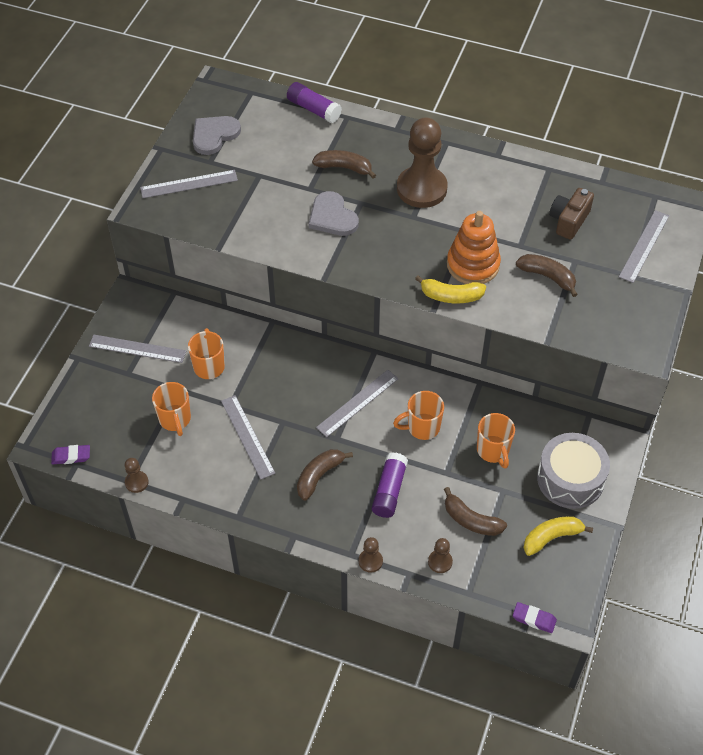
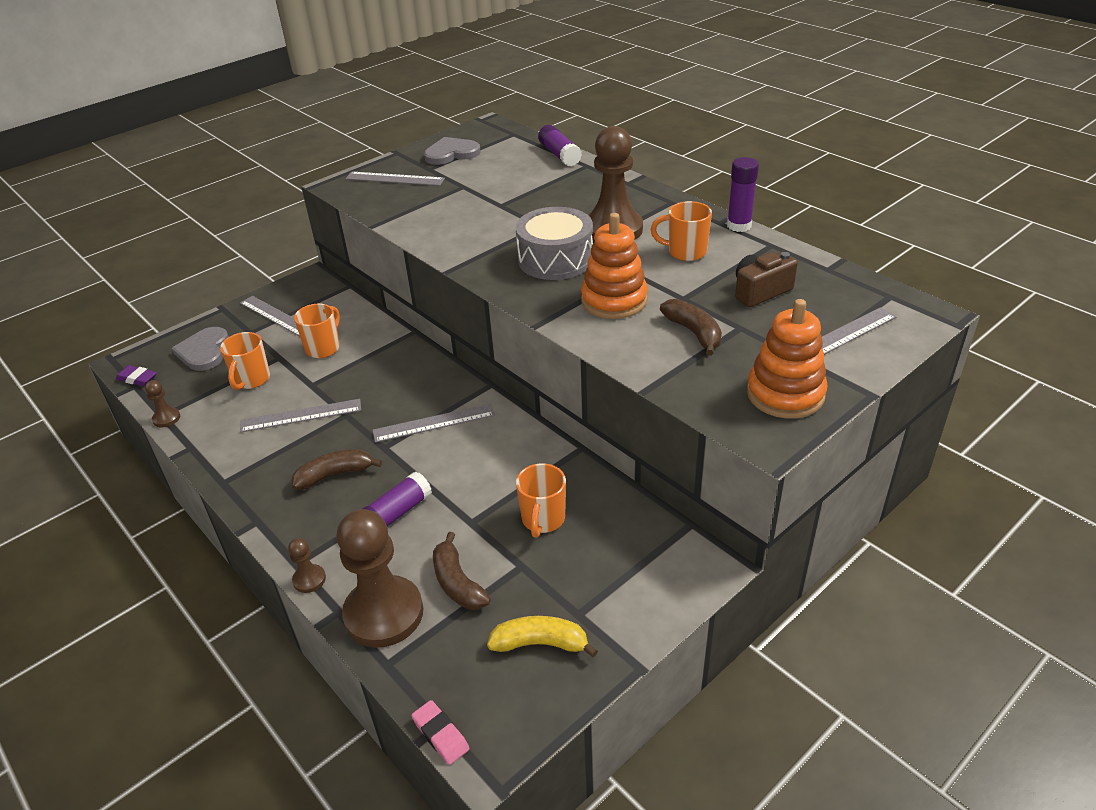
camera: 30 degrees right, 15 degrees down
(247, 436) = (301, 415): grey ruler -> grey ruler turned 75 degrees clockwise
(332, 217) = (501, 229): grey heart -> grey heart (204, 351)
(344, 168) = (549, 198): brown banana -> none
(422, 427) = (481, 468): orange mug -> orange mug (685, 252)
(440, 562) = (384, 613): brown pawn -> brown pawn, size x2.34
(451, 296) = (565, 320): yellow banana -> none
(514, 155) = (739, 226): none -> purple glue stick
(534, 619) = (440, 735): purple eraser -> pink eraser
(570, 479) = (615, 585): grey drum -> grey drum (555, 259)
(636, 310) = (785, 394): none -> orange stacking toy

